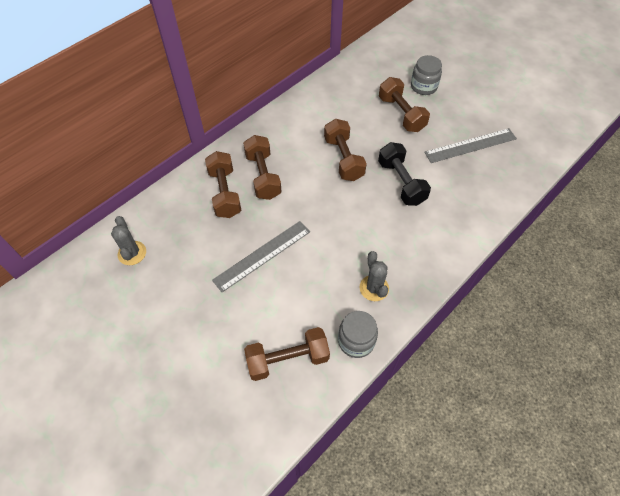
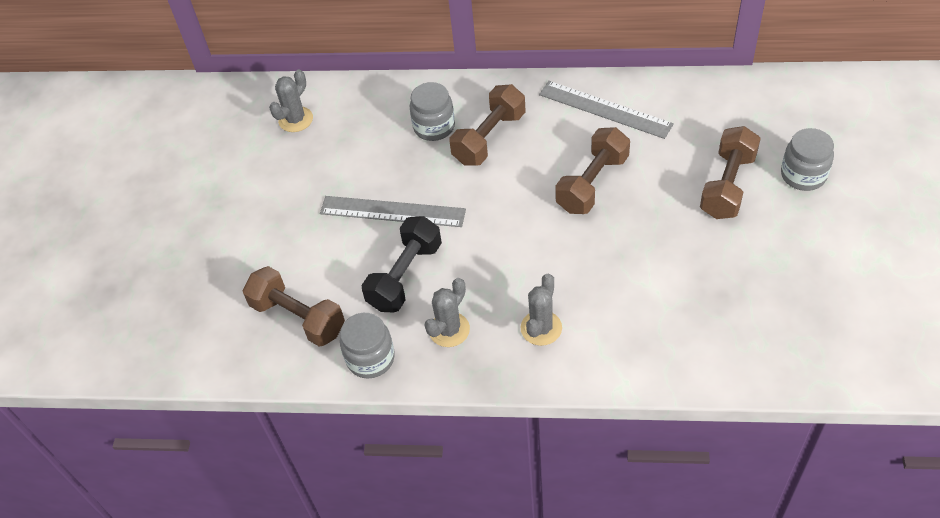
camera: 55 degrees right, 5 degrees down
(225, 193) = (434, 127): brown dumbbell -> grey jar
(401, 182) = (620, 256): black dumbbell -> black dumbbell (405, 276)
(413, 246) = (541, 328): none -> grey cactus
(470, 145) = (763, 284): grey ruler -> grey ruler (605, 109)

